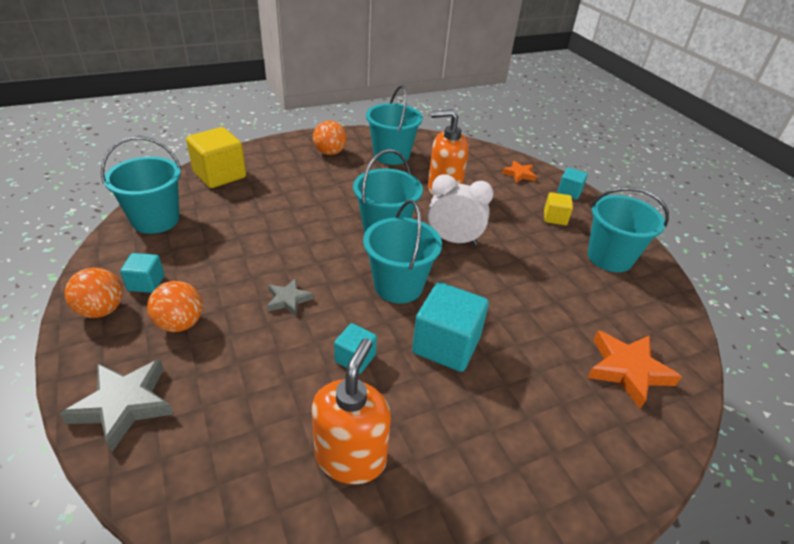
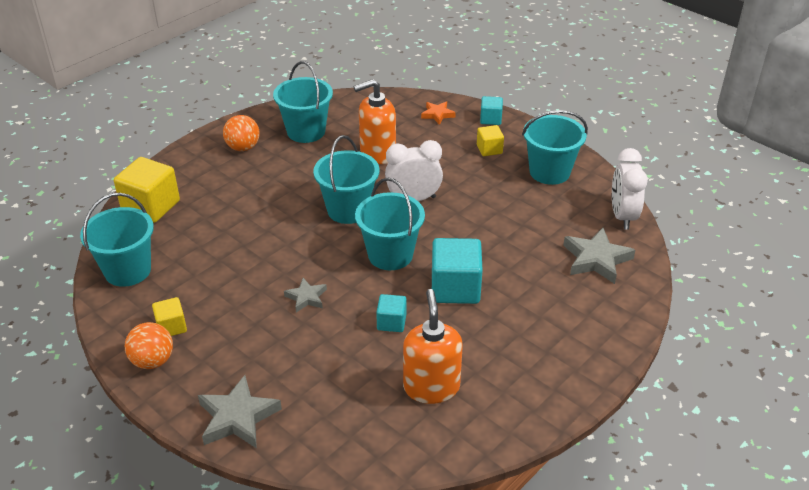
camera: 20 degrees left, 0 degrees up
(146, 283) = (171, 327): turquoise cube -> yellow cube
(180, 323) = (230, 347): orange ball -> none
(627, 370) = (596, 259): orange star -> grey star
(678, 330) = (622, 216): none -> white clock

